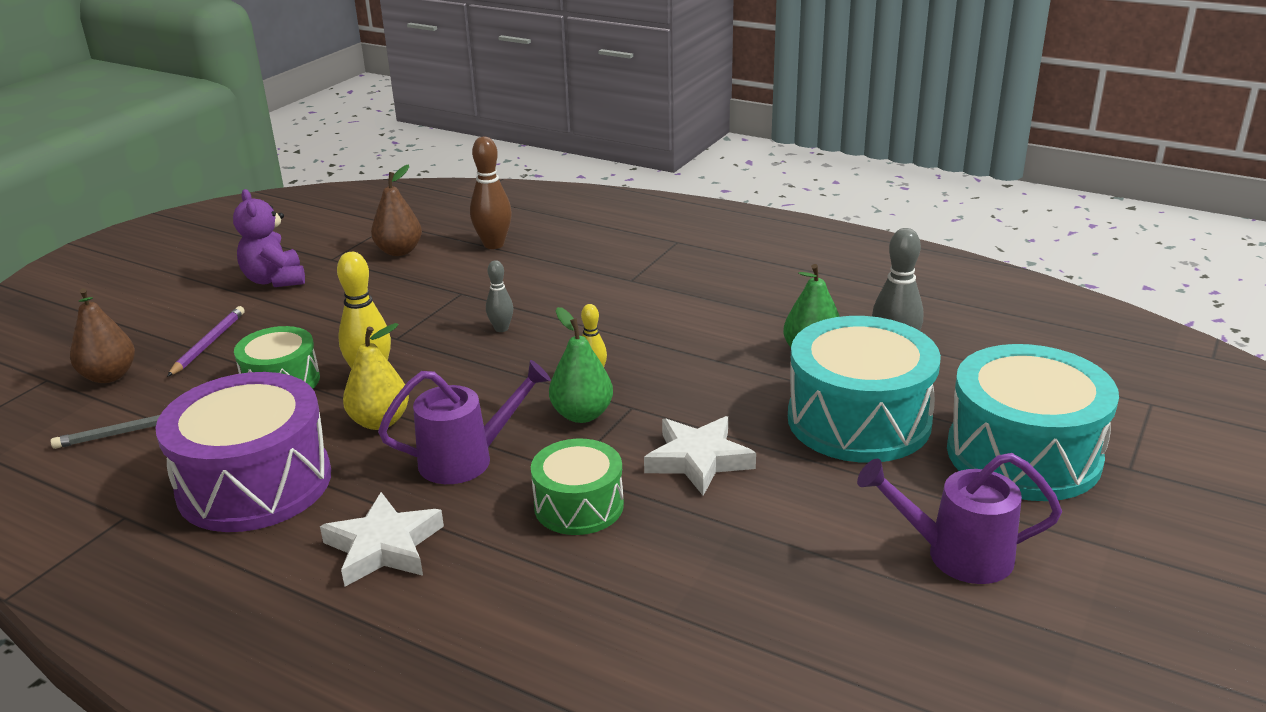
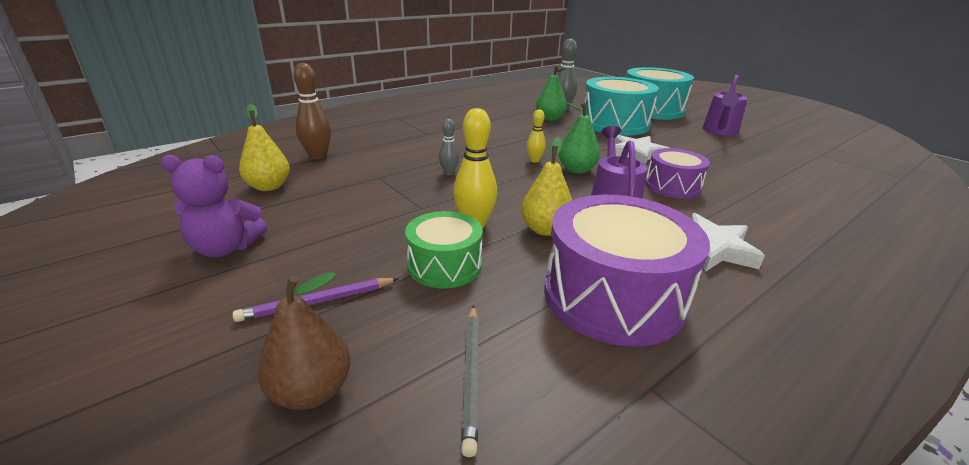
camera: 70 degrees left, 0 degrees up
(208, 344) = (318, 302): purple pencil -> purple pencil turned 60 degrees counterclockwise
(399, 251) = (269, 187): brown pear -> yellow pear
(579, 506) = (672, 186): green drum -> purple drum

